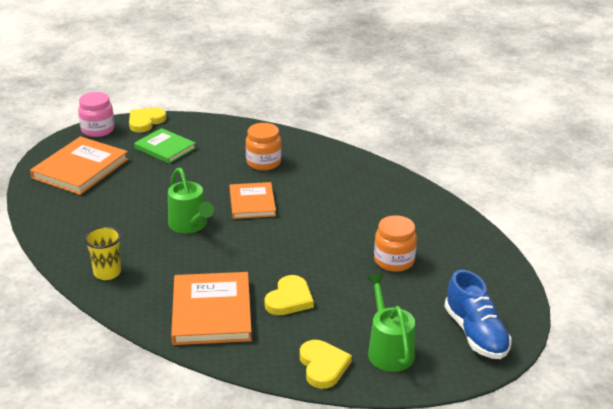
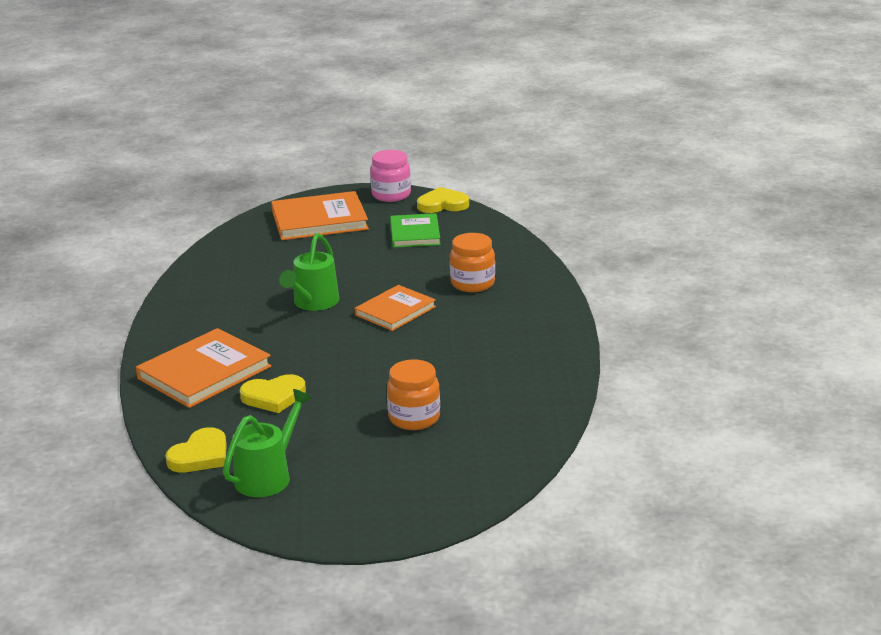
camera: 50 degrees right, 5 degrees down
(107, 273) = (192, 306): yellow cup -> none
(475, 334) = (359, 510): blue shoe -> none

